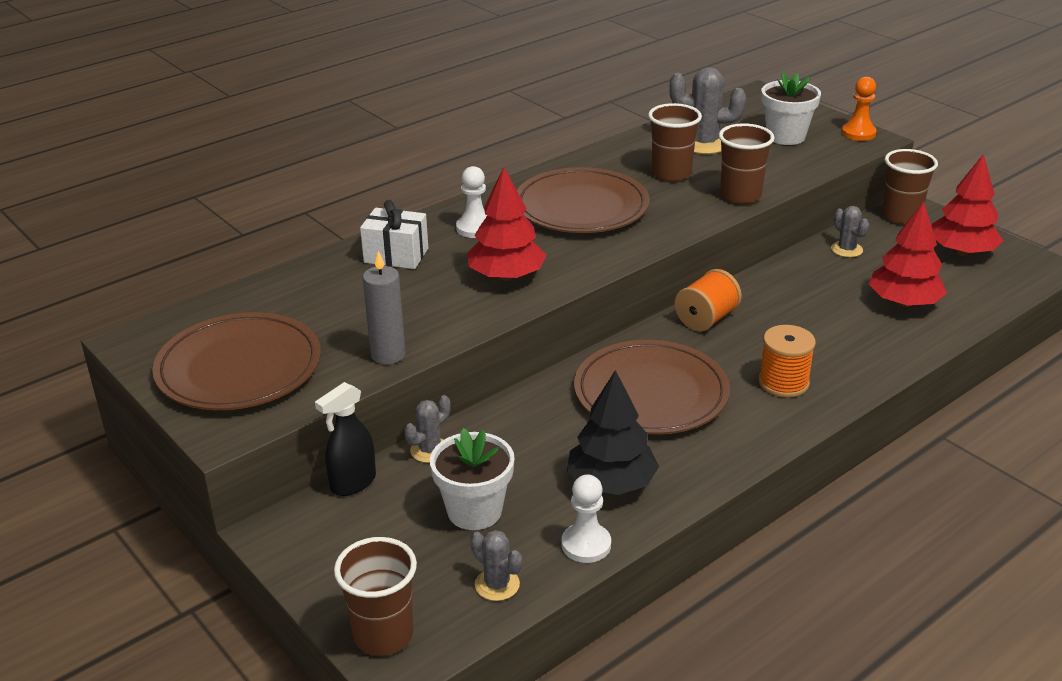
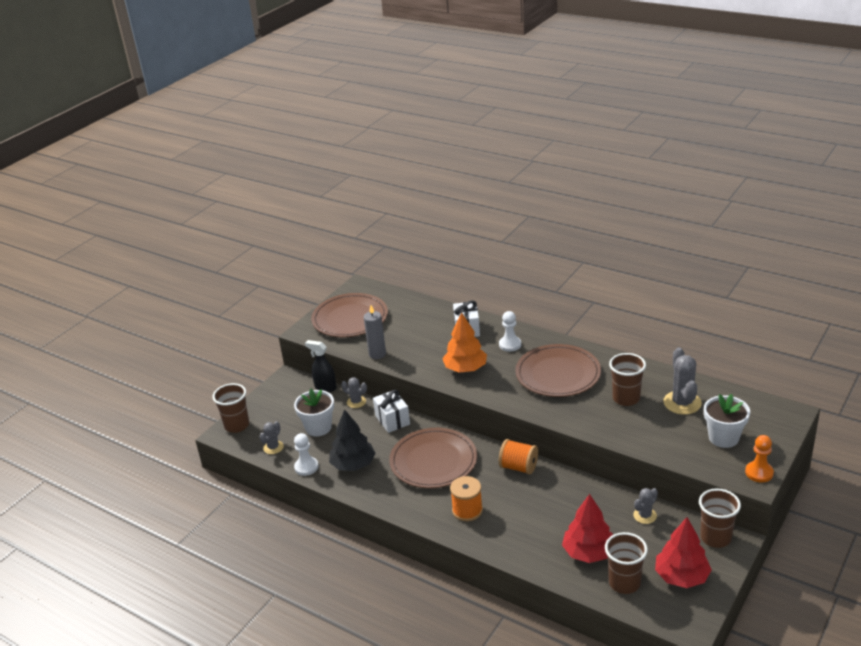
camera: 75 degrees right, 0 degrees up
(506, 276) = (465, 368): red tree -> orange tree
(513, 417) = (392, 420): none -> white gift
(740, 196) = (614, 433): brown cup -> brown cup (624, 583)

